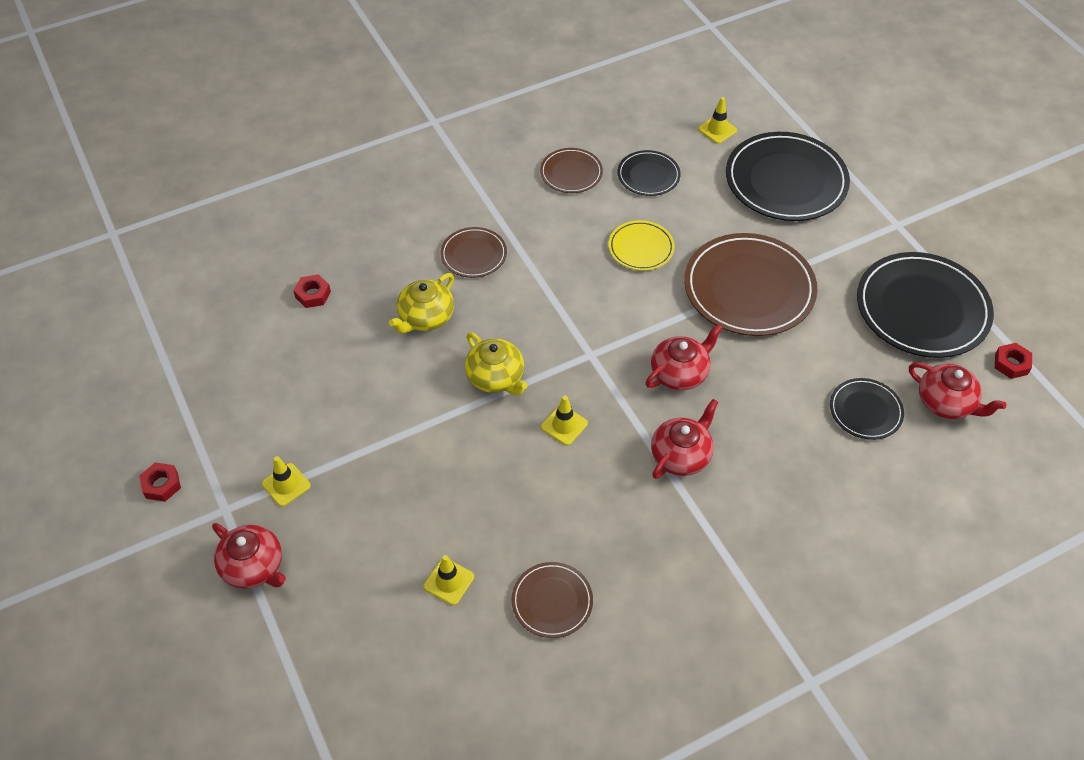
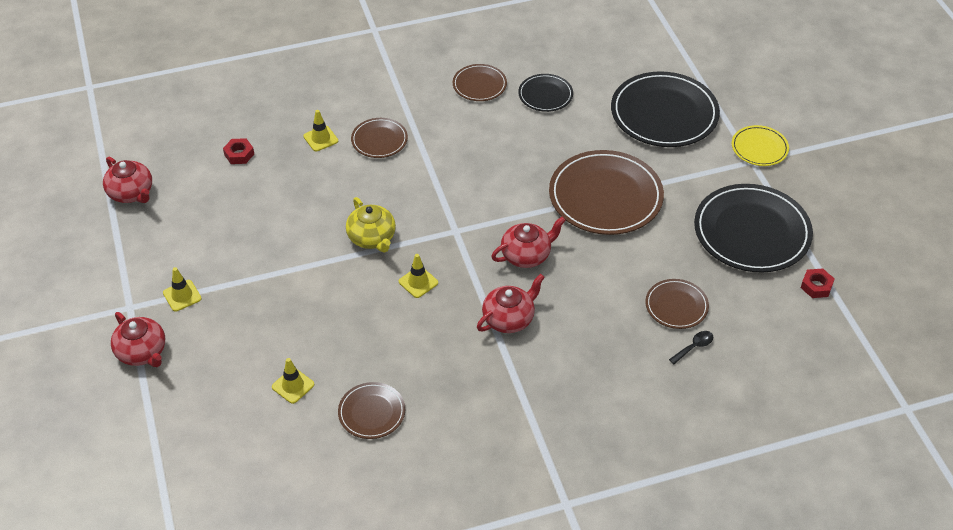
camera: 10 degrees right, 5 degrees down
(161, 485) = (85, 282): red nut -> none
(425, 317) = (326, 184): yellow teapot -> none
(641, 248) = (522, 152): yellow plate -> yellow plate (759, 148)
(717, 130) = (616, 64): yellow traffic cone -> yellow traffic cone (320, 138)
(865, 411) = (676, 306): black plate -> brown plate
(899, 458) = (694, 347): none -> black spoon
(946, 403) = (748, 309): red teapot -> red teapot (131, 193)

